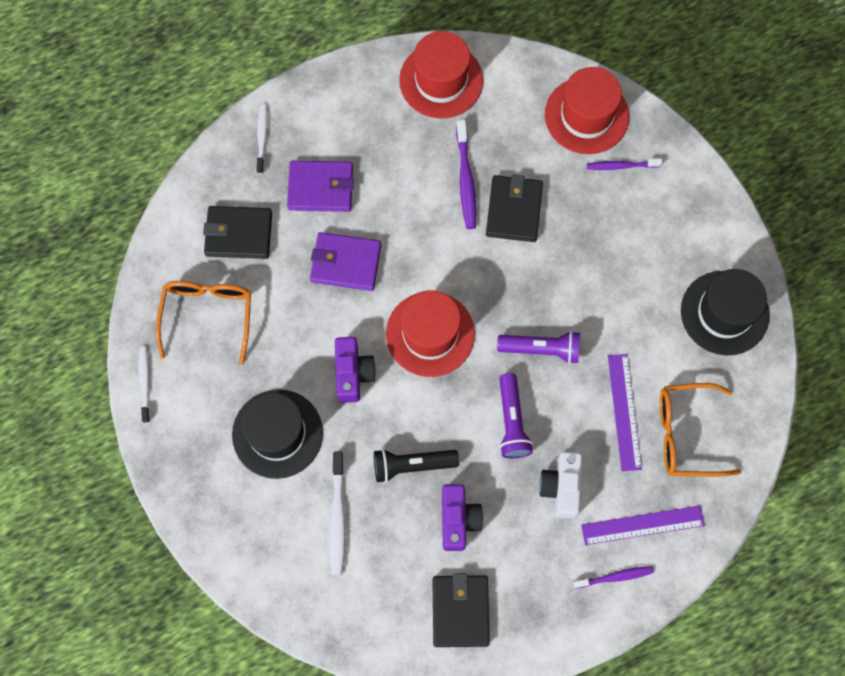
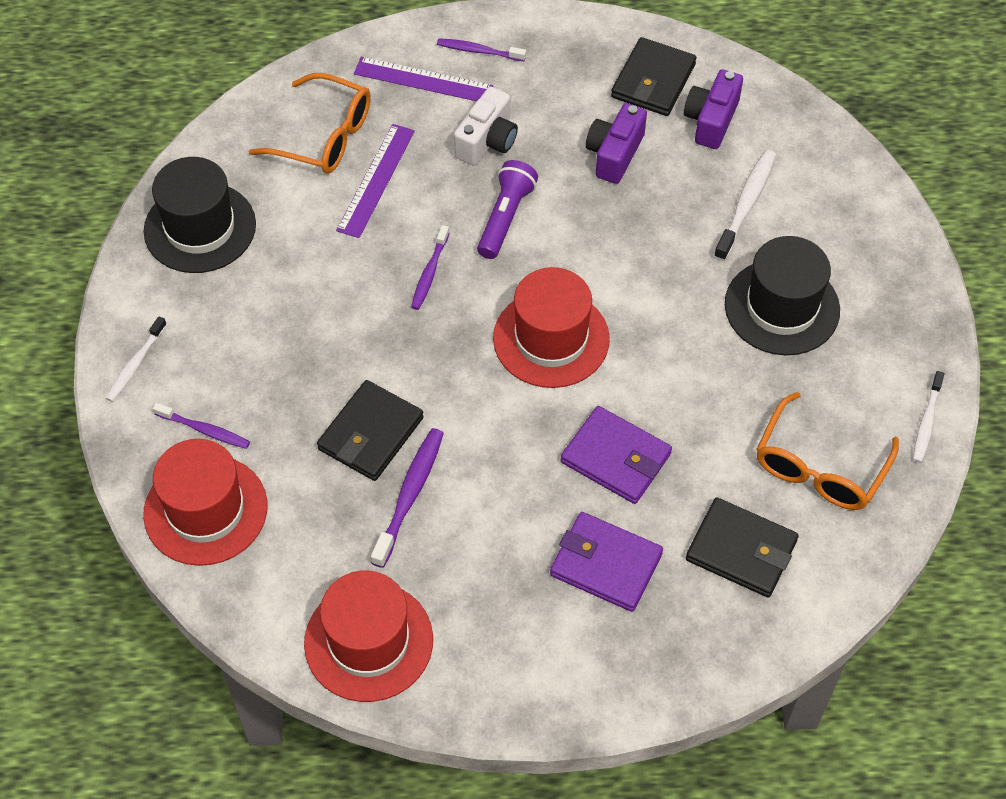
camera: 155 degrees left, 15 degrees down
(262, 138) = (657, 667): white toothbrush -> white toothbrush (135, 364)
(353, 373) = (664, 333): purple camera -> purple camera (711, 120)
(412, 465) = (639, 220): black flashlight -> none
(541, 349) = (430, 273): purple flashlight -> purple toothbrush

